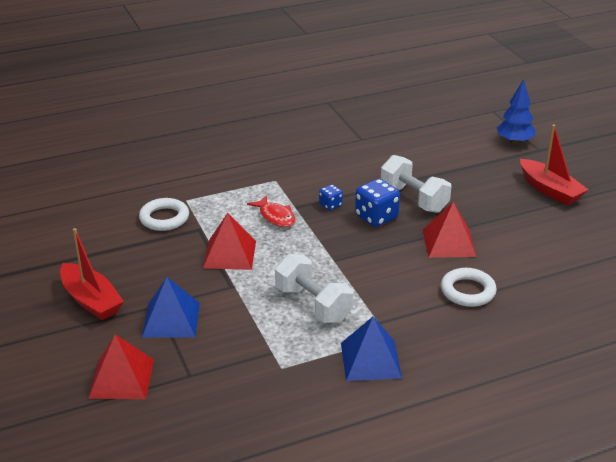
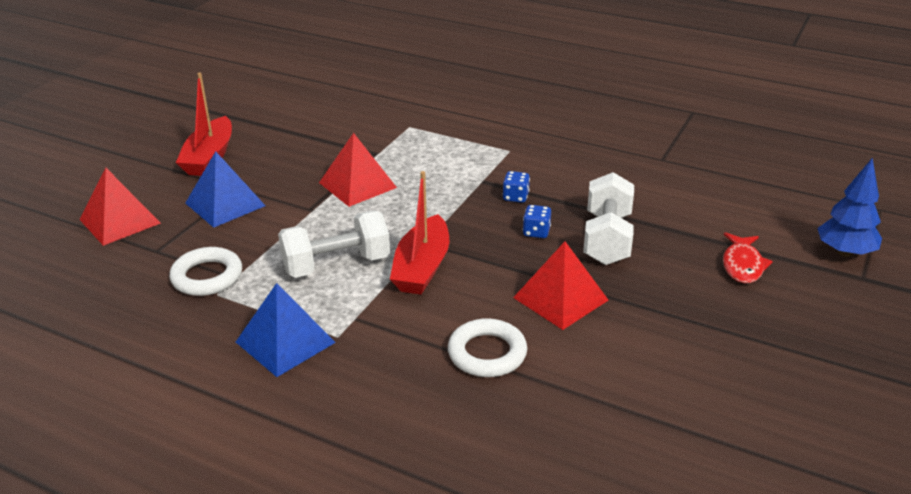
camera: 50 degrees right, 0 degrees up
(164, 218) = (367, 131): white ring -> white ring (207, 276)
(275, 217) = (450, 179): red fish -> red fish (742, 265)
(313, 304) = (336, 265): white dumbbell -> white dumbbell turned 60 degrees clockwise
(376, 217) = (536, 232): blue dice -> blue dice, size x0.55
(550, 190) = (789, 324): red boat -> red boat (422, 267)

